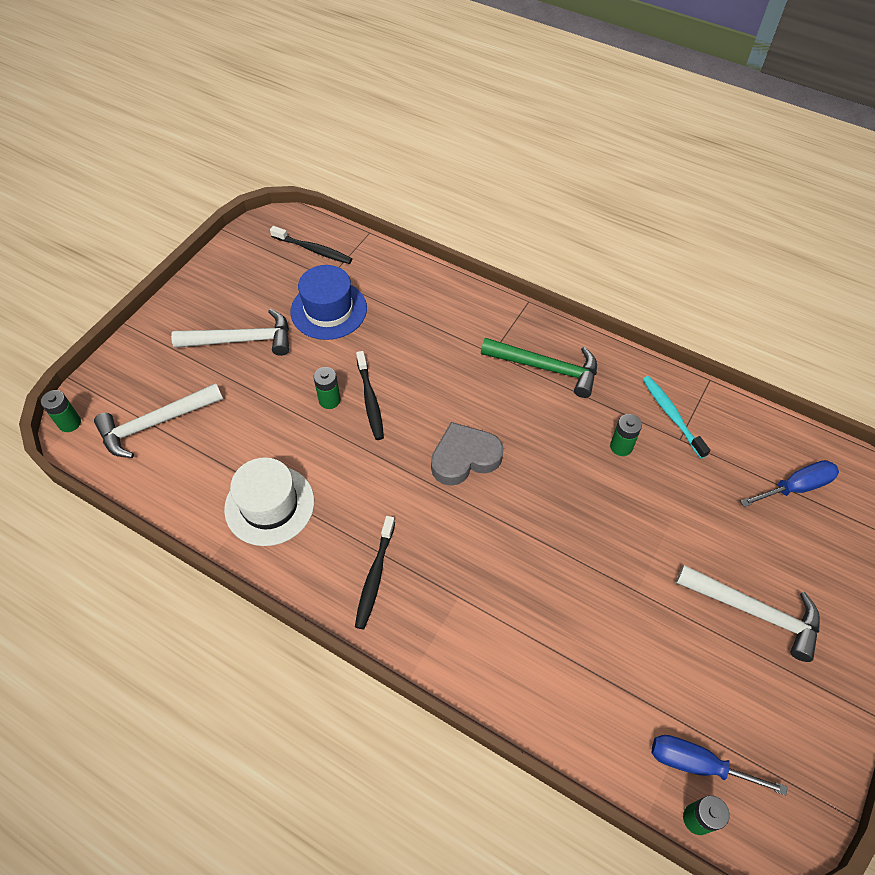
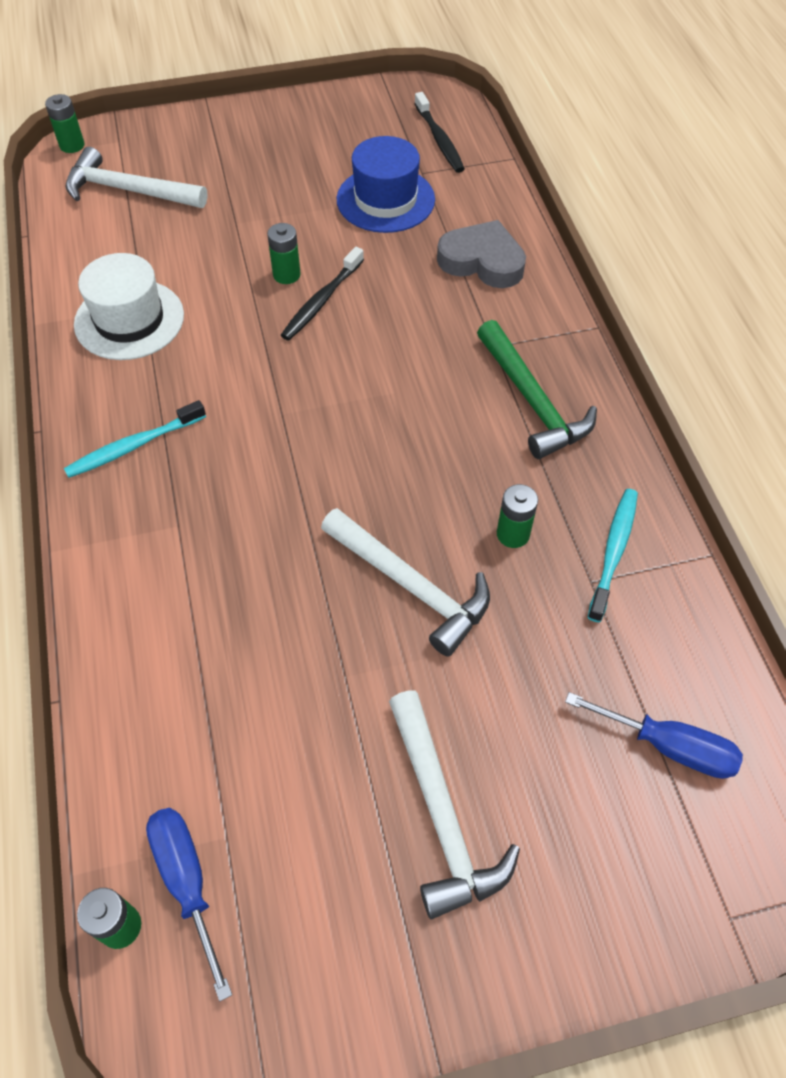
camera: 45 degrees right, 0 degrees up
(242, 340) = (278, 174): white hammer -> white hammer (411, 586)
(375, 576) = (134, 446): black toothbrush -> turquoise toothbrush
(464, 457) = (341, 415): grey heart -> grey heart (482, 261)

